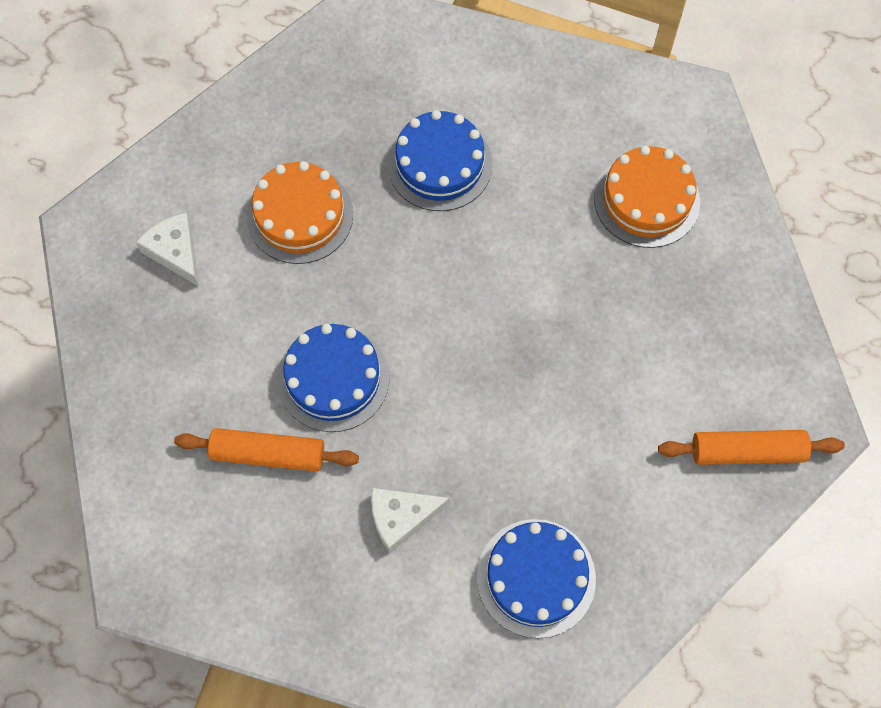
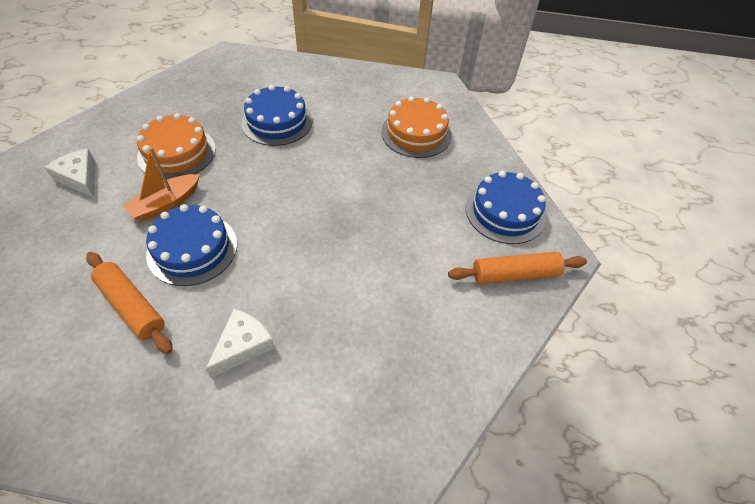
camera: 10 degrees left, 15 degrees down
(268, 454) = (132, 306): orange rolling pin -> orange rolling pin turned 45 degrees clockwise
(293, 304) = (166, 204): none -> orange boat
(401, 517) = (243, 345): white cheese -> white cheese turned 150 degrees clockwise
(536, 578) = (360, 384): blue cake -> blue cake (505, 212)

